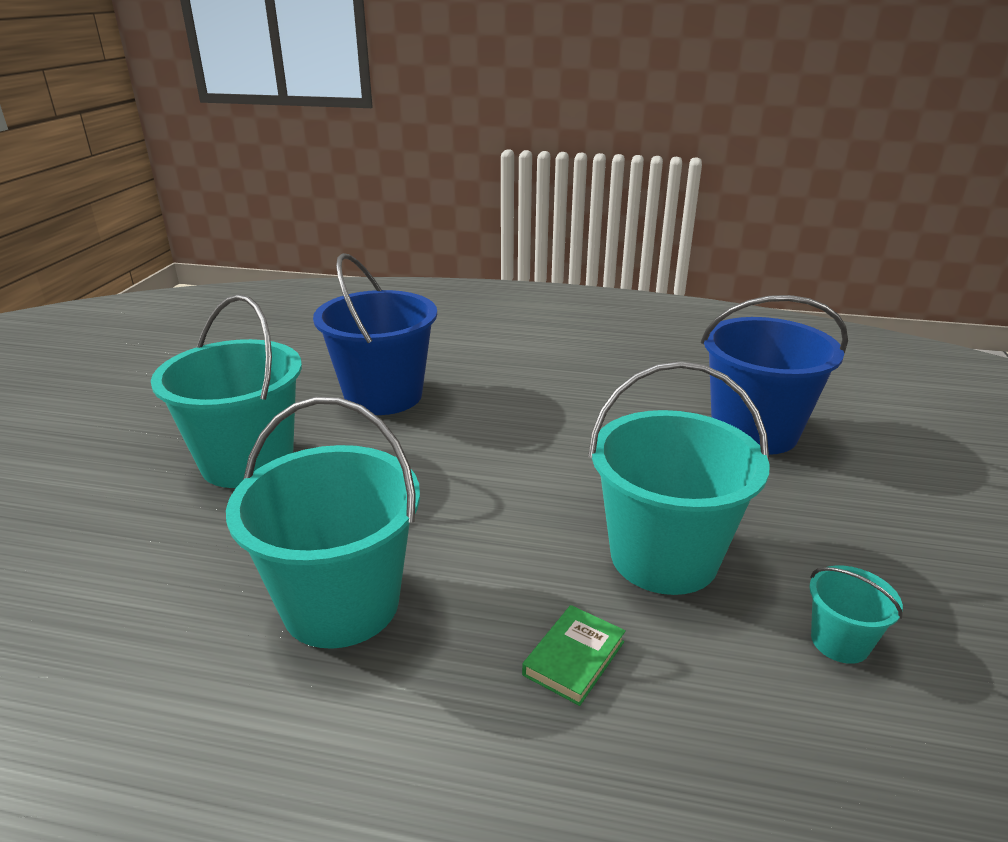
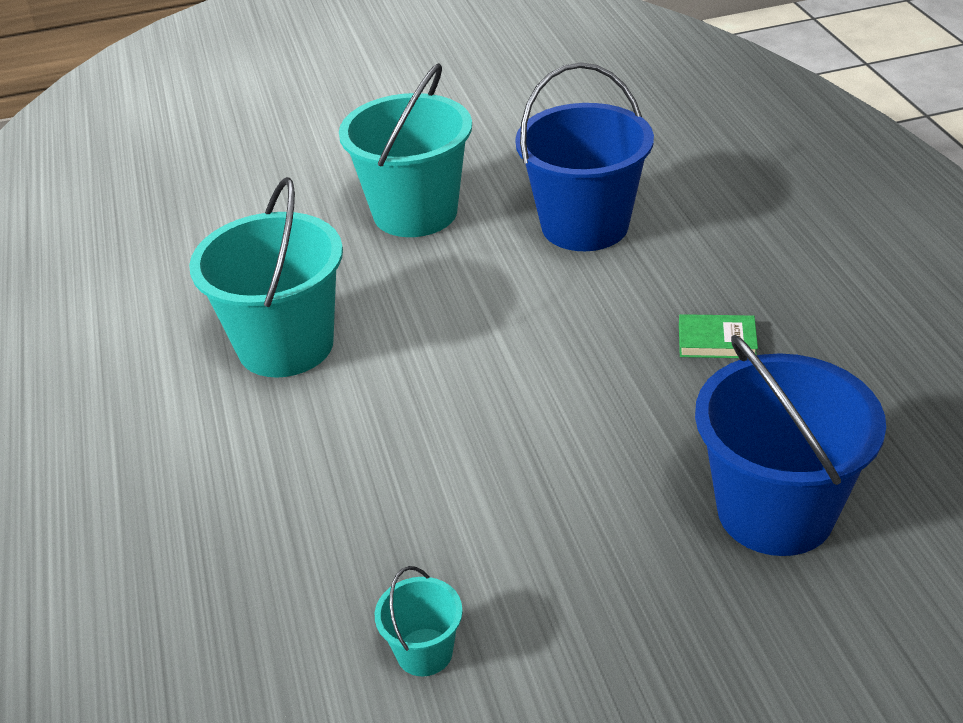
camera: 65 degrees right, 10 degrees up
(574, 658) = (302, 487): green book -> green book (717, 341)
(663, 557) = (467, 501): turquoise bucket -> none

